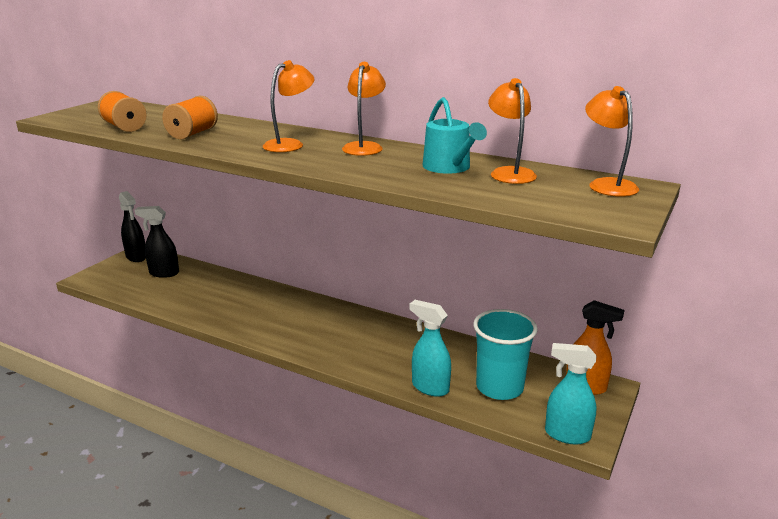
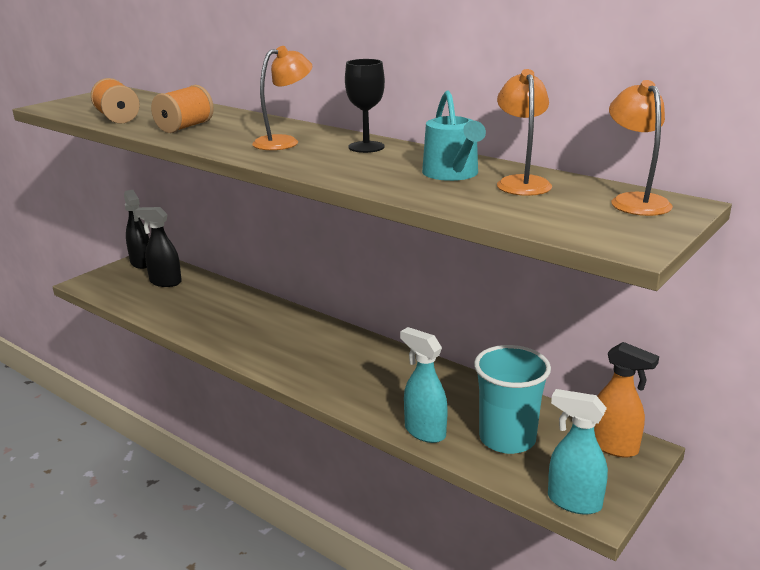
camera: 10 degrees right, 0 degrees up
(364, 147) = (366, 147): orange lamp -> black goblet

